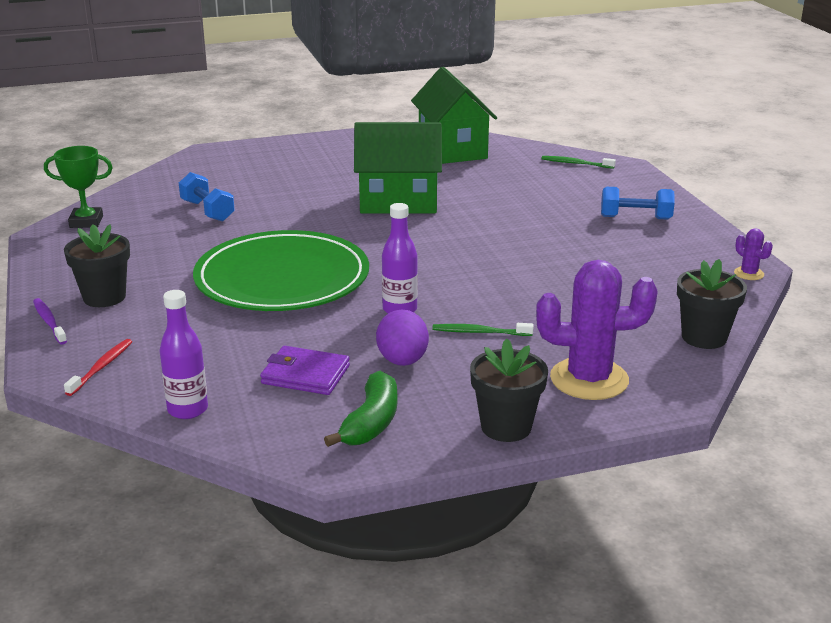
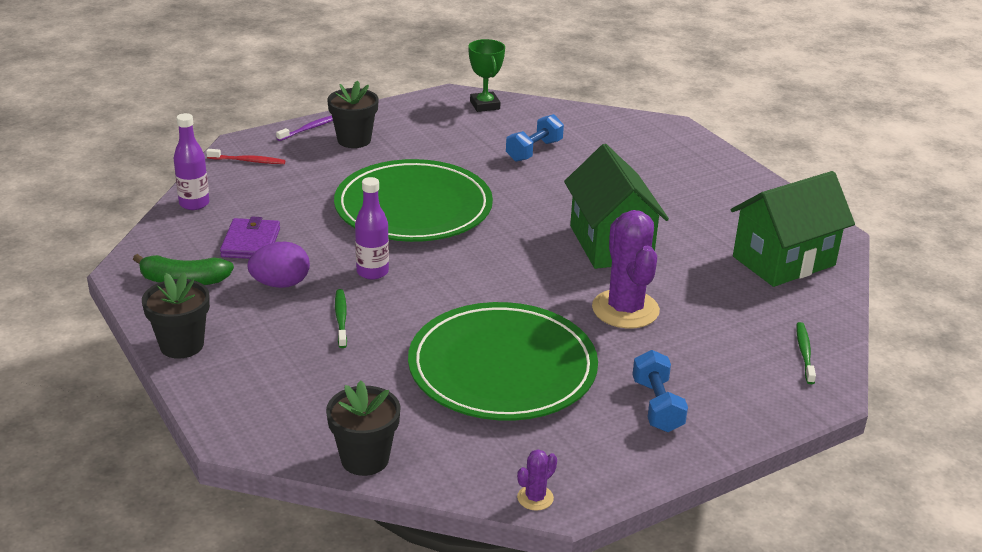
camera: 75 degrees right, 5 degrees up
(577, 266) = (502, 367): none -> green plate
(589, 379) = (266, 386): purple cactus -> purple cactus (625, 309)

